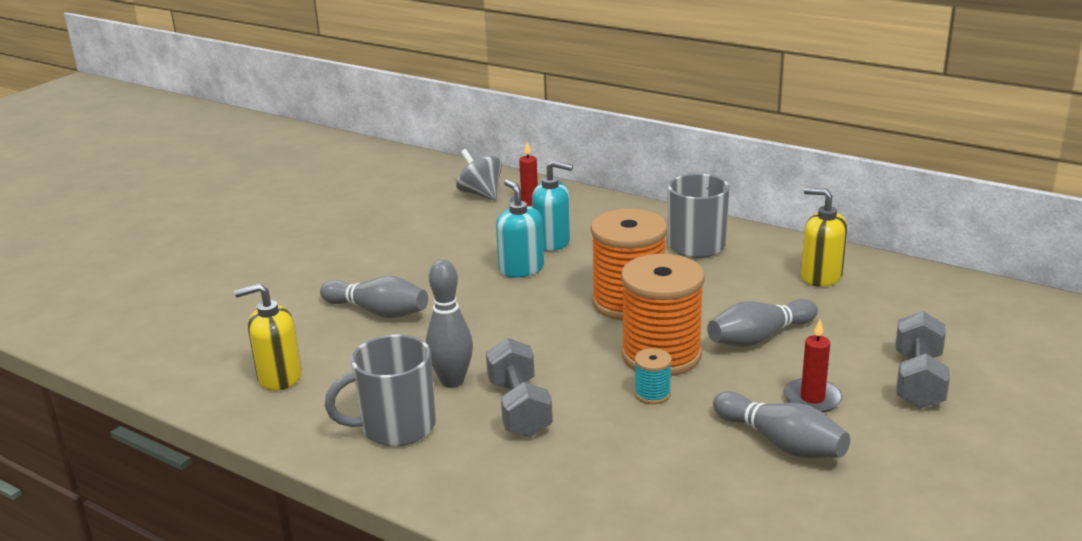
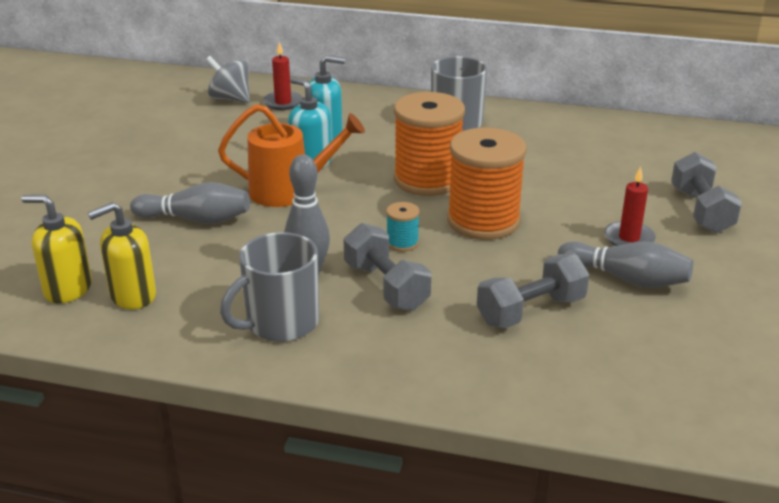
camera: 20 degrees left, 5 degrees up
(483, 296) = (290, 191): none -> orange watering can
(652, 394) = (496, 255): turquoise spool -> turquoise spool (402, 243)
(653, 459) = (531, 311): none -> grey dumbbell
(759, 337) = (556, 194): grey bowling pin -> none
(821, 276) = (575, 136): yellow soap dispenser -> yellow soap dispenser (67, 289)

